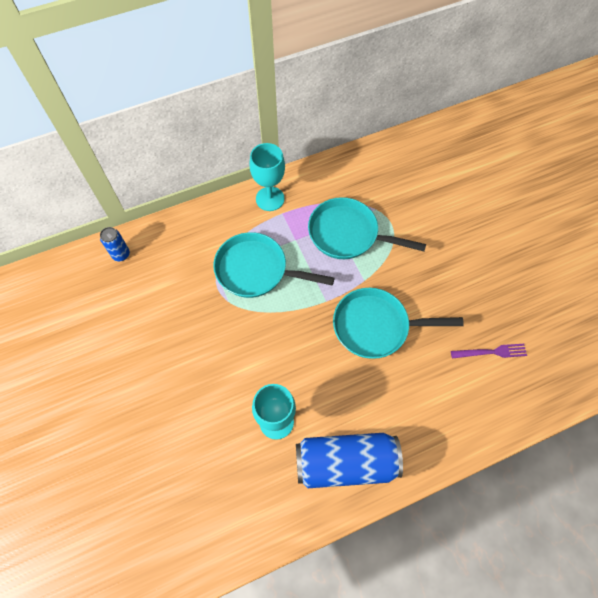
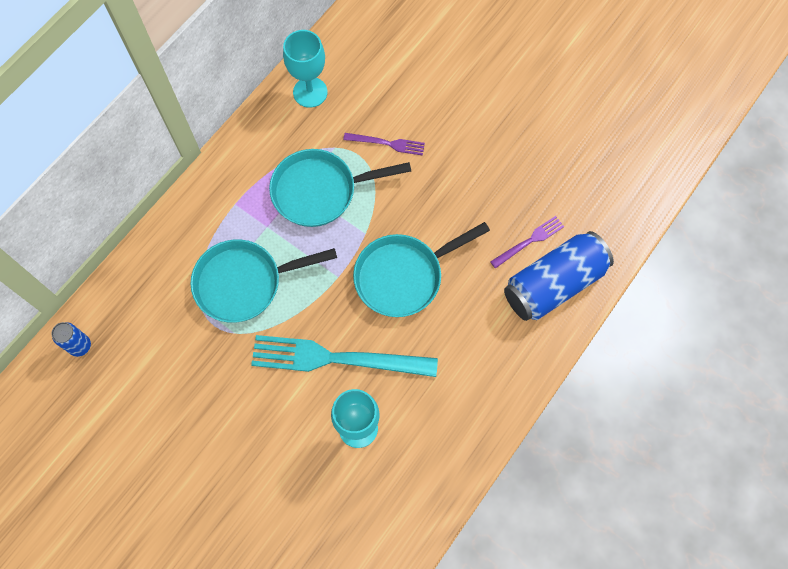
camera: 30 degrees left, 5 degrees up
(270, 199) = (211, 194): turquoise goblet -> turquoise goblet (310, 92)
(291, 360) = (337, 358): none -> turquoise fork
(345, 462) = (448, 428): blue can -> blue can (553, 284)
(416, 225) = (387, 143): none -> purple fork

